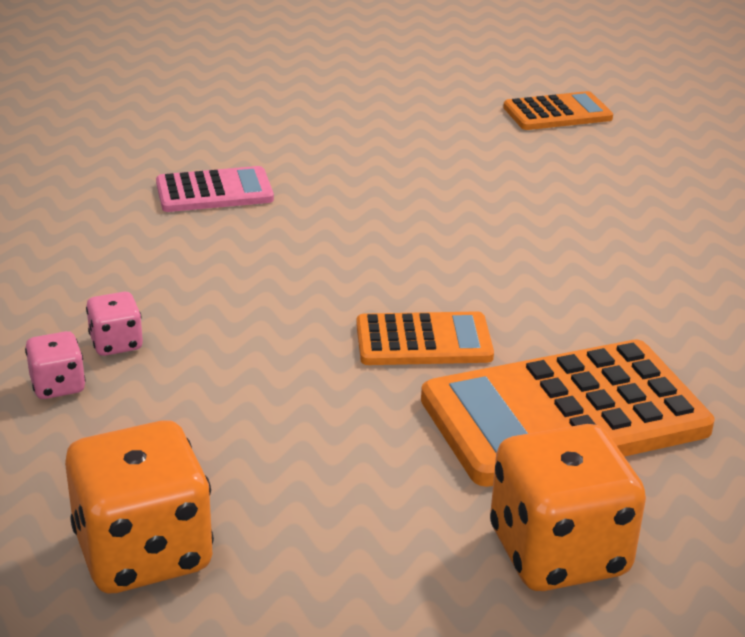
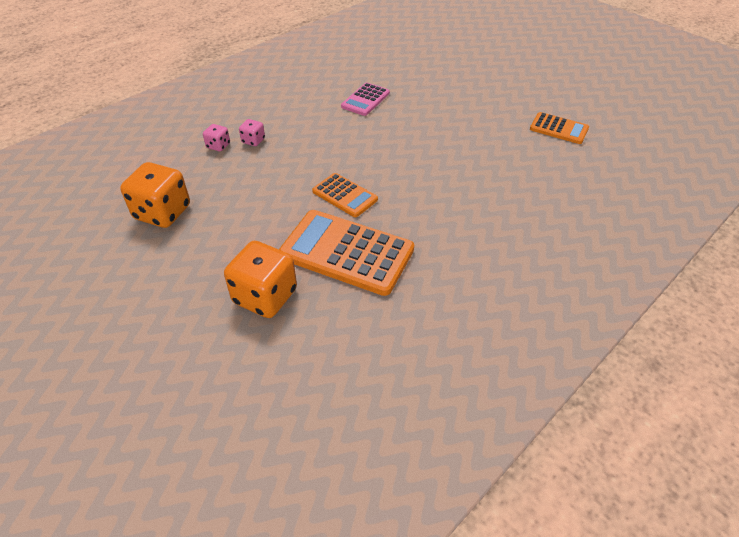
camera: 45 degrees right, 15 degrees up
(214, 192) = (365, 100): pink calculator -> pink calculator turned 90 degrees clockwise

